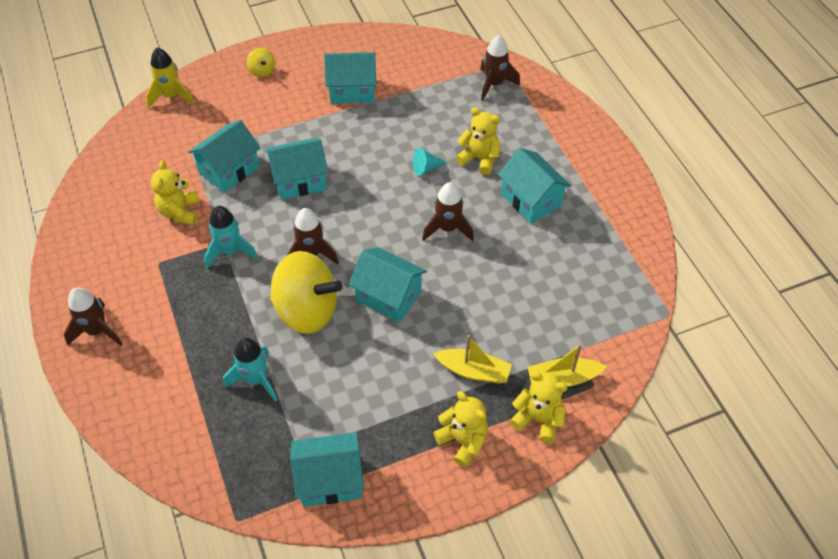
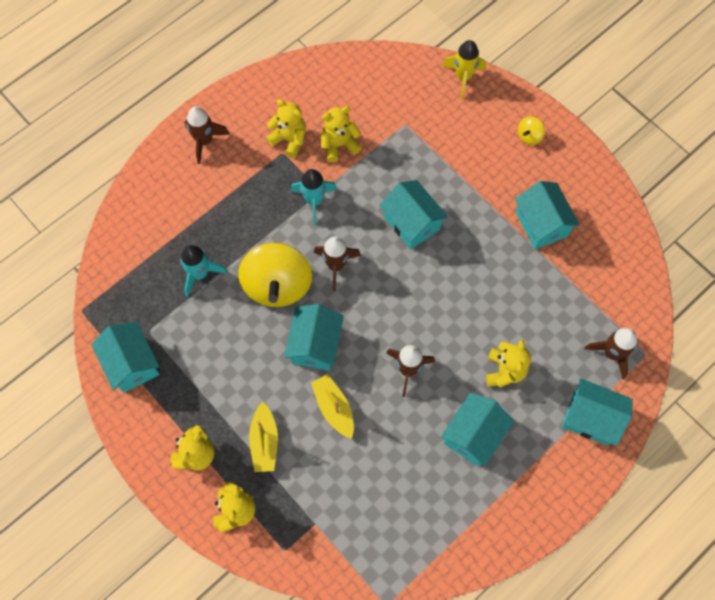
camera: 70 degrees right, 15 degrees up
(147, 252) = (289, 139): none -> yellow teddy bear
(229, 170) = (399, 161): turquoise house -> turquoise house (590, 418)
(426, 168) = (472, 326): turquoise cone -> none
(562, 378) = (282, 520): yellow boat -> yellow boat (334, 408)

